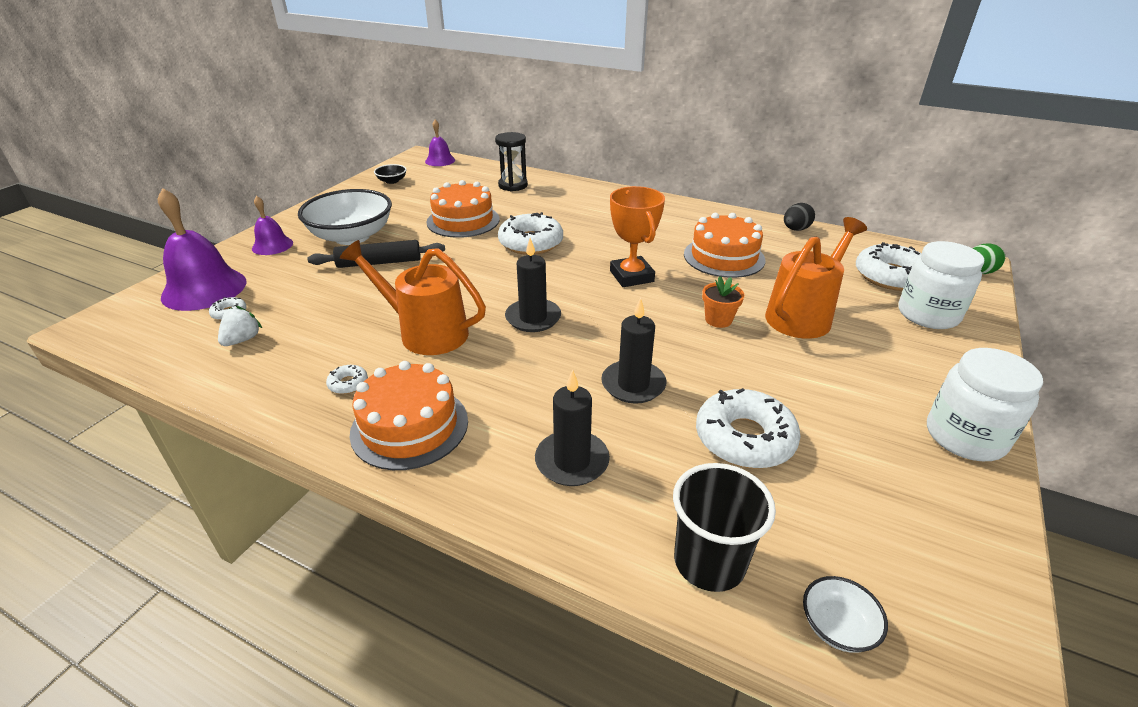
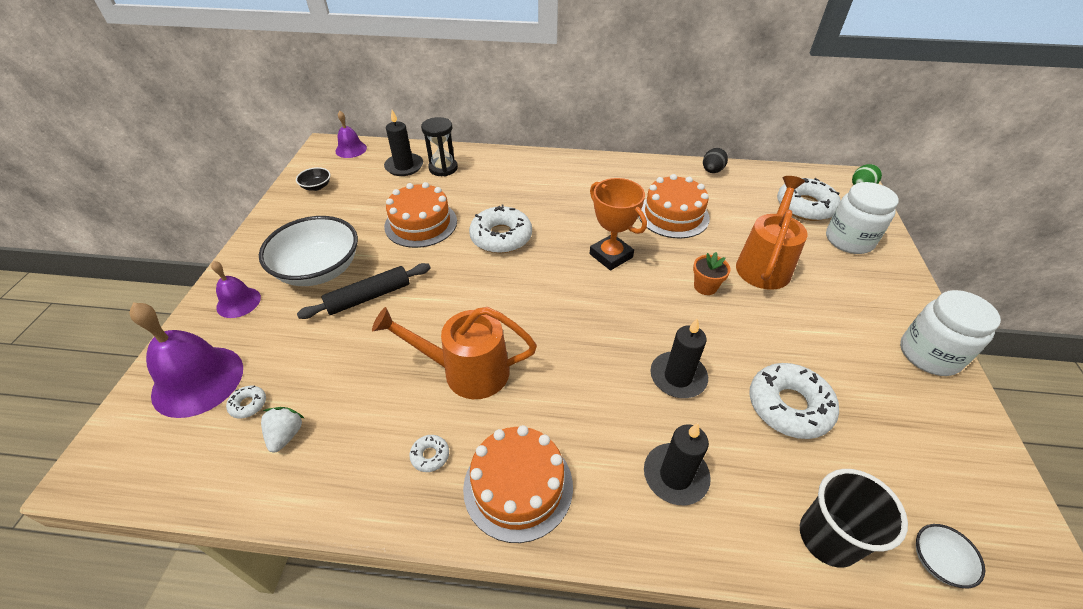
camera: 20 degrees left, 10 degrees up
(533, 318) = (554, 326): black candle -> black candle (404, 166)

